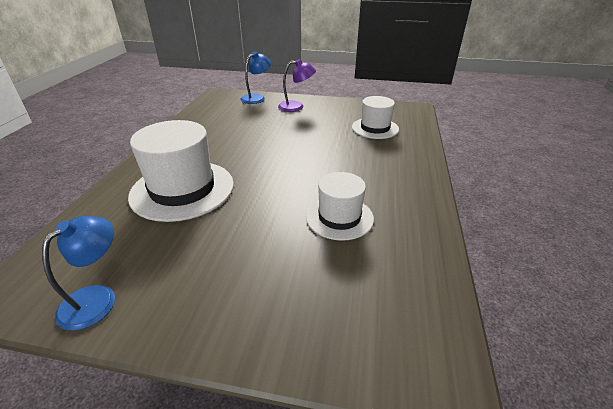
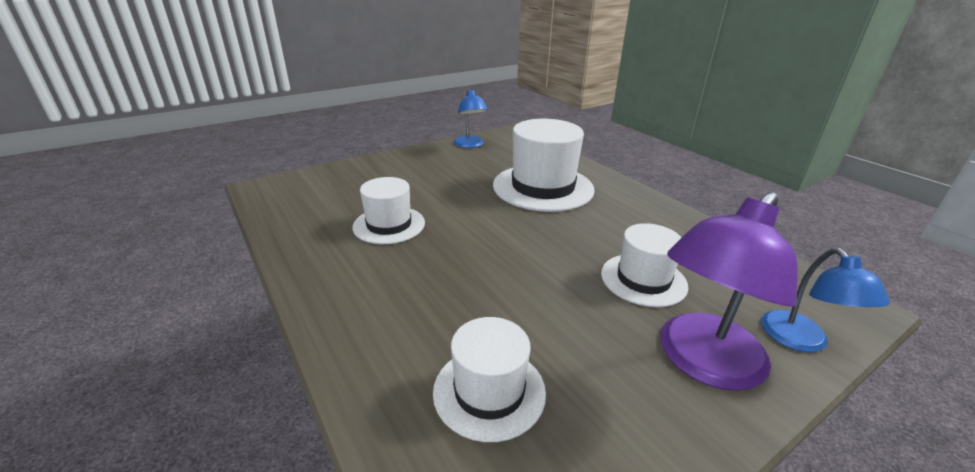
camera: 135 degrees right, 5 degrees down
(260, 126) = (643, 279): none -> white hat
(296, 106) = (702, 363): purple lamp -> purple lamp, size x1.66

